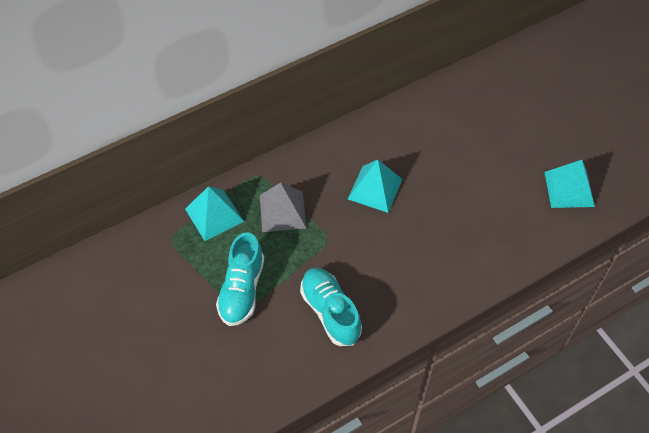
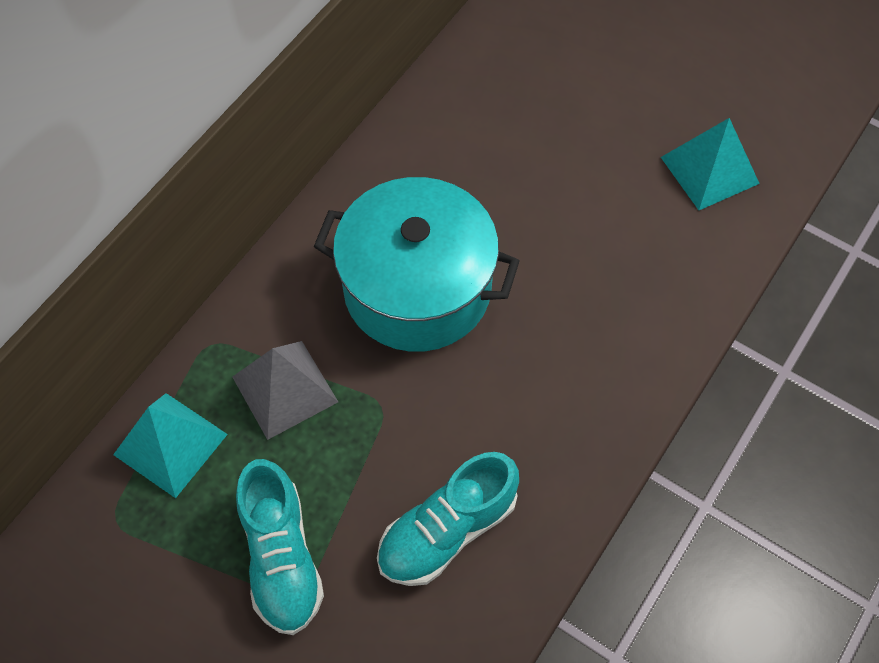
camera: 25 degrees left, 5 degrees up
(330, 312) = (447, 530): turquoise shoe -> turquoise shoe turned 75 degrees counterclockwise
(375, 189) = (417, 288): turquoise pyramid -> turquoise pot

